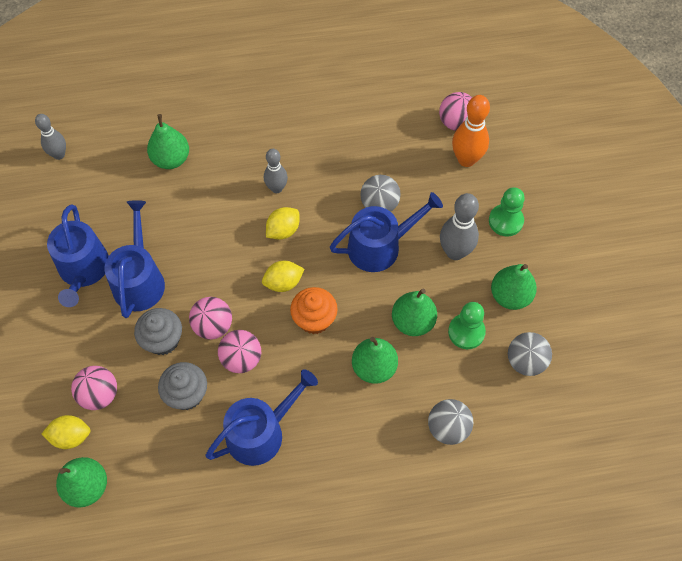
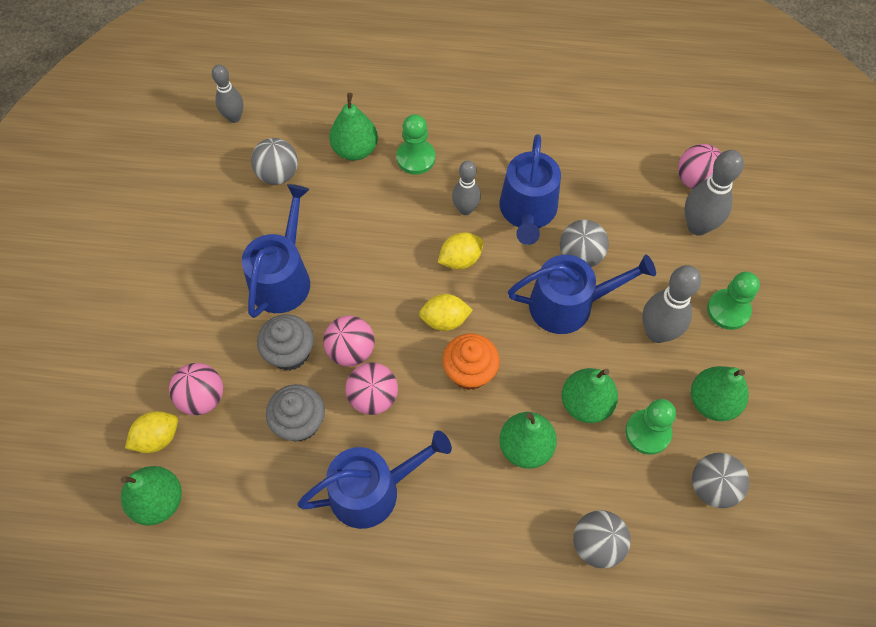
camera: 15 degrees right, 0 degrees up
(71, 436) = (157, 438): yellow lemon -> yellow lemon turned 45 degrees counterclockwise
(83, 270) = (224, 252): blue watering can -> blue watering can (527, 212)
(111, 195) = (278, 174): none -> grey ball
(224, 155) = (416, 158): none -> green pawn
(466, 159) = (697, 226): orange bowling pin -> grey bowling pin

